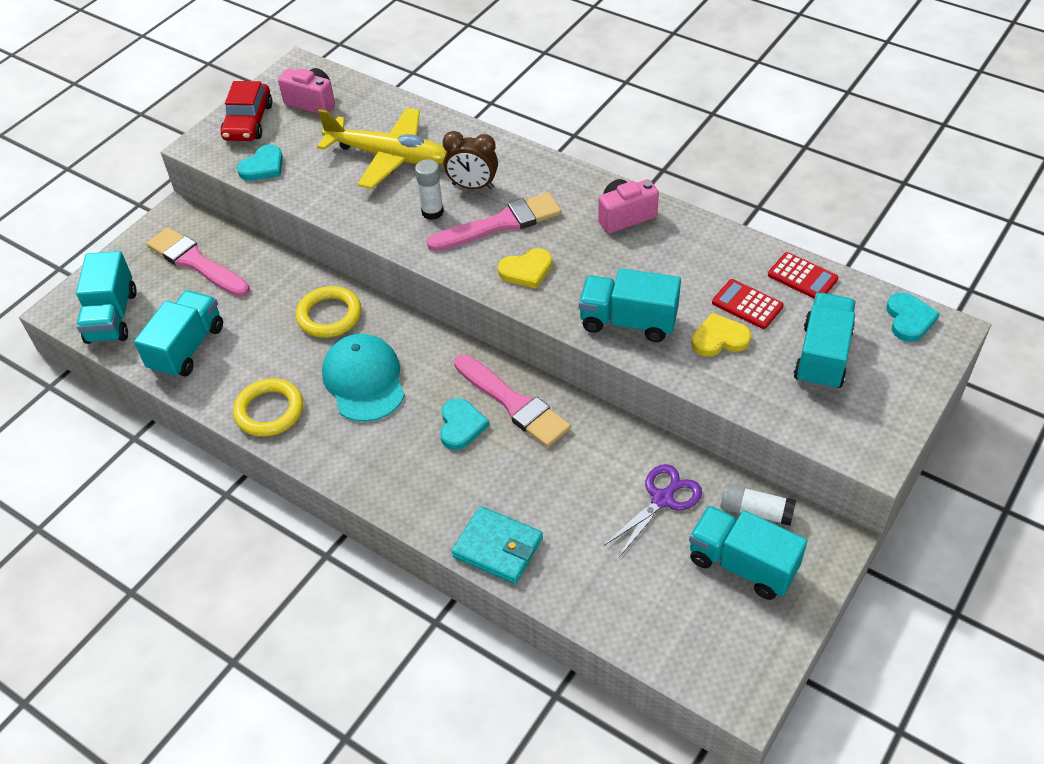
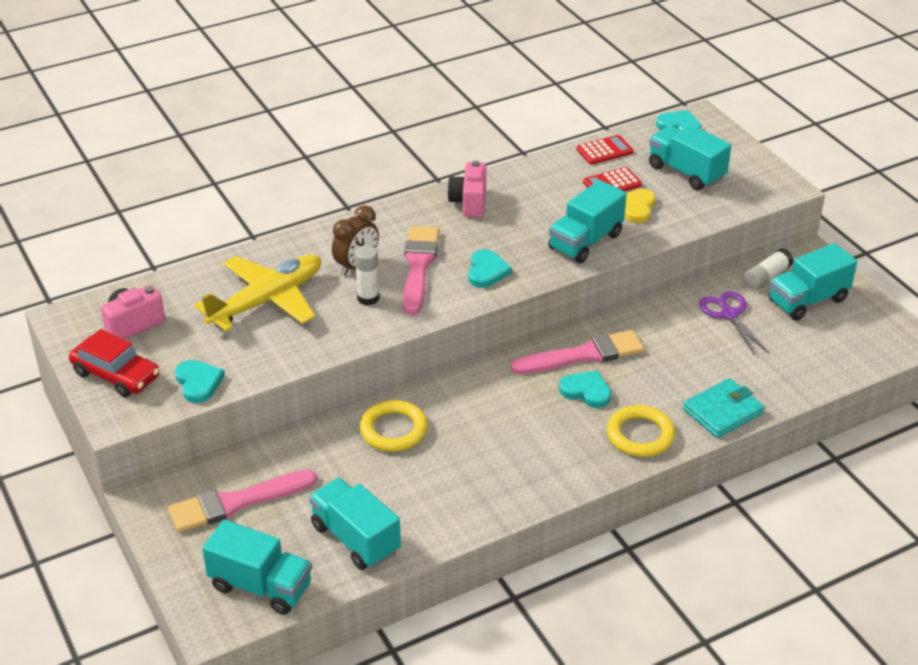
camera: 65 degrees left, 10 degrees down
(269, 411) = (483, 502): yellow ring -> yellow ring (640, 435)
(364, 380) = (492, 431): turquoise cap -> none
(526, 270) = (487, 271): yellow heart -> turquoise heart

